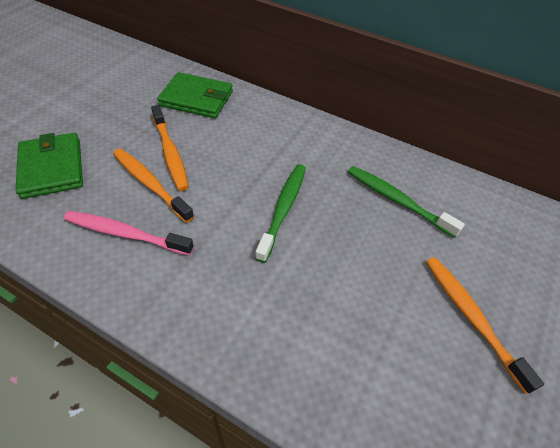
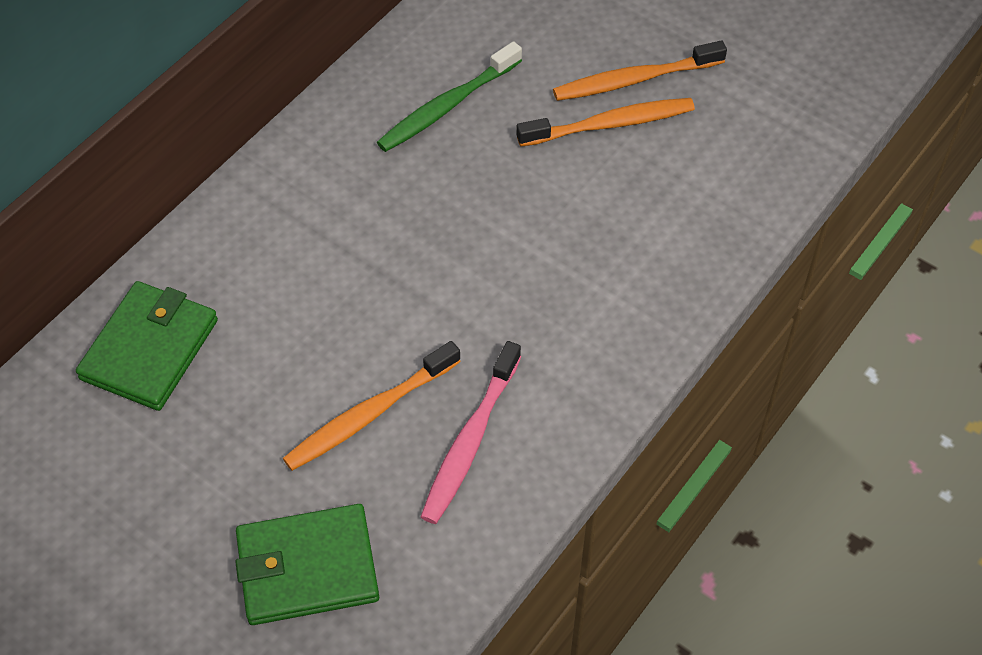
camera: 80 degrees left, 5 degrees up
(170, 153) = (298, 388): orange toothbrush -> orange toothbrush (609, 124)
(283, 209) = (446, 242): green toothbrush -> none

